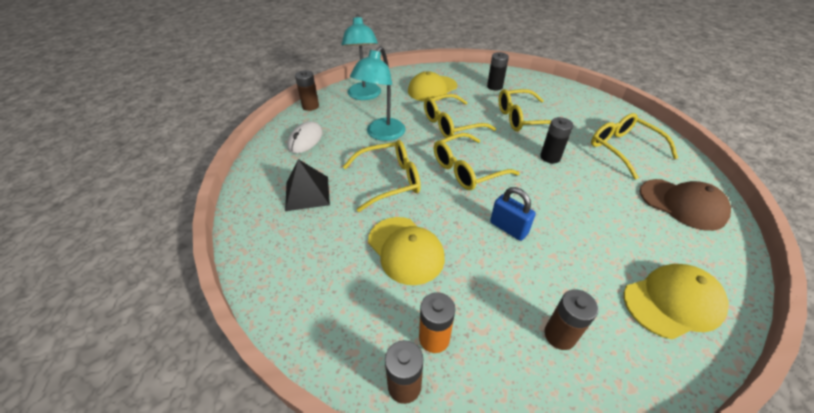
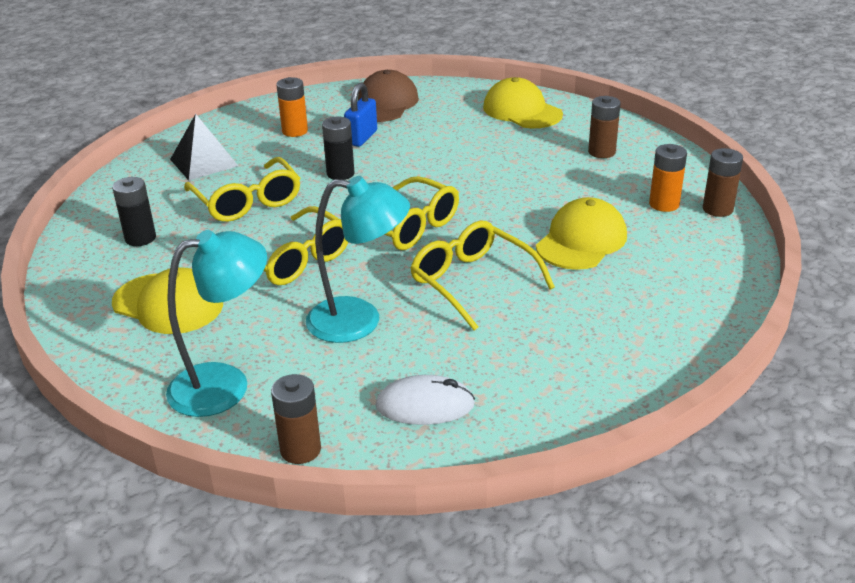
camera: 110 degrees left, 10 degrees down
(307, 193) = (553, 347): black pyramid -> black pyramid (204, 162)
(508, 228) = (495, 186): blue padlock -> blue padlock (362, 138)
(623, 149) = (295, 131): yellow glasses -> orange battery

